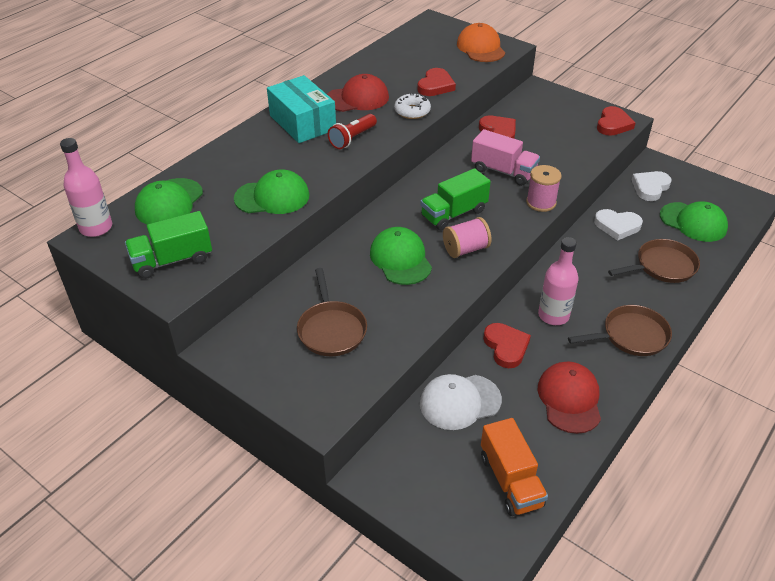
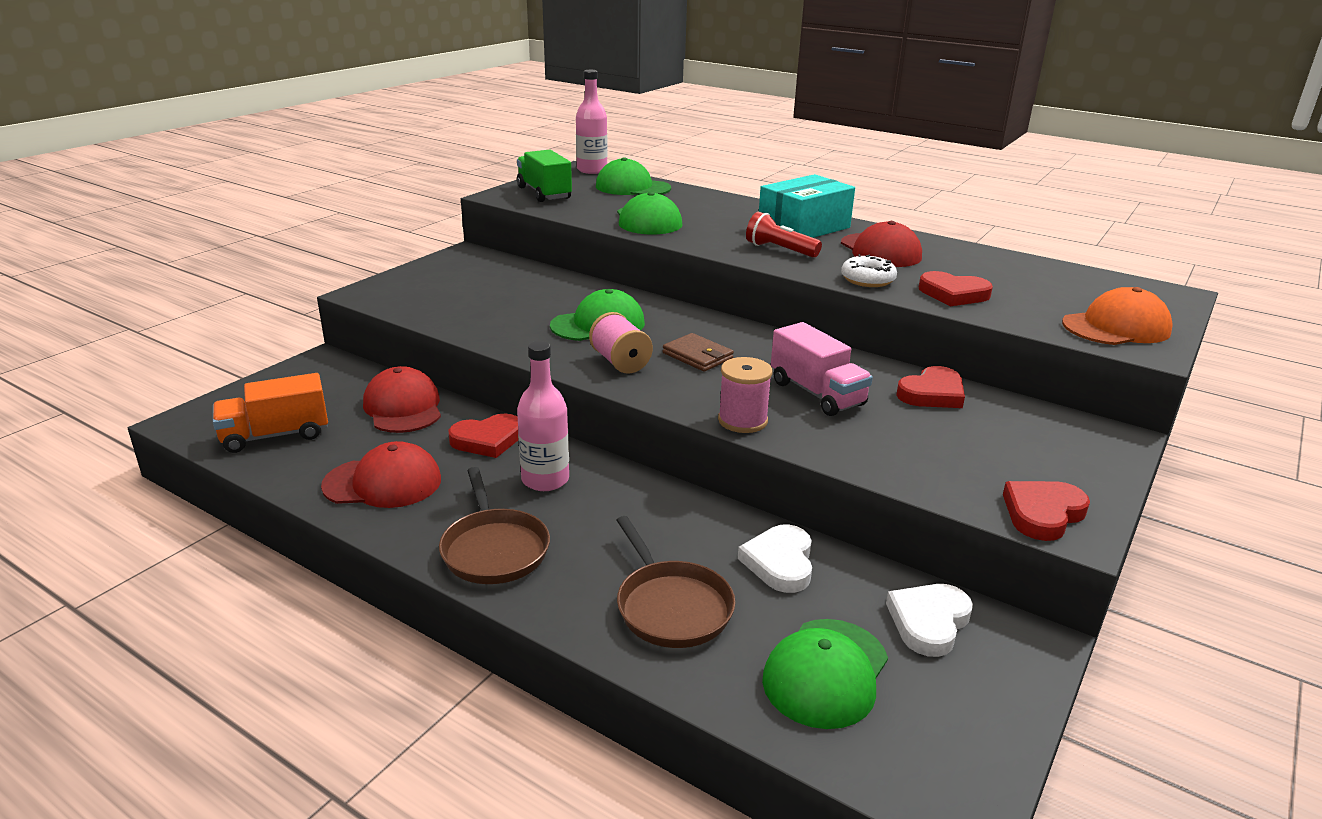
camera: 85 degrees right, 15 degrees down
(331, 329) = (482, 294): brown pan -> none
(454, 213) = (697, 356): green truck -> brown wallet
(460, 402) = (403, 407): white cap -> red cap
(503, 171) = (817, 393): pink truck -> pink truck turned 60 degrees counterclockwise
(613, 124) = (1042, 513): red heart -> red heart turned 120 degrees clockwise
(650, 187) = (929, 622): white heart -> white heart turned 90 degrees counterclockwise

